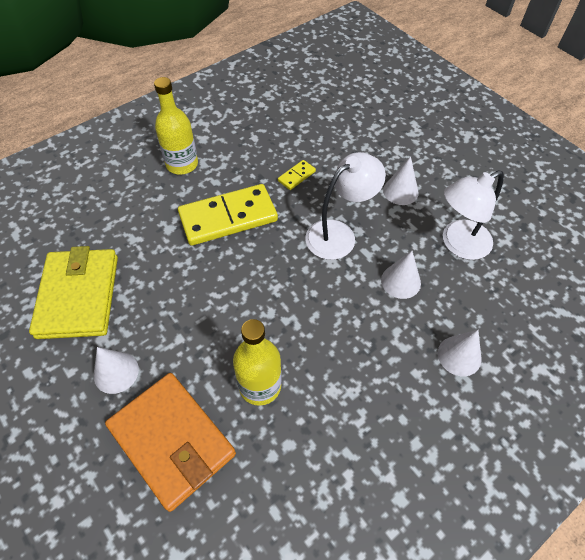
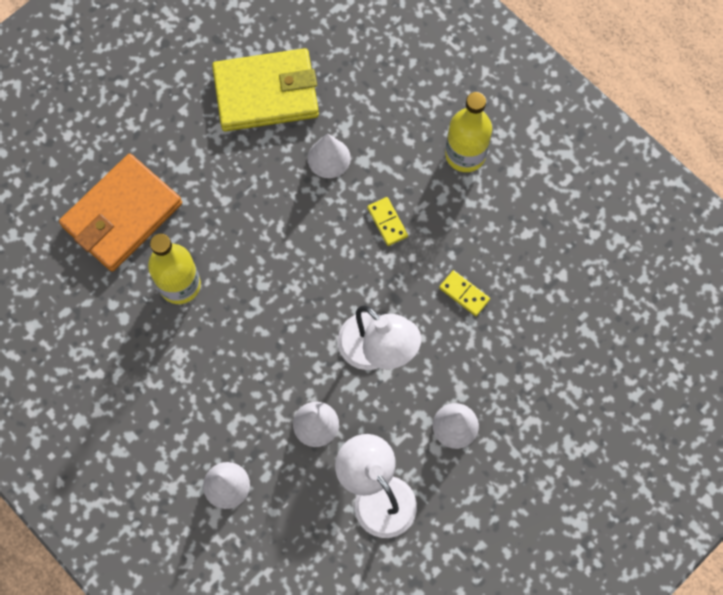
camera: 85 degrees right, 15 degrees up
(116, 372) = (185, 150): white cone -> white cone (329, 158)
(228, 217) = (387, 222): yellow domino -> yellow domino, size x0.43

